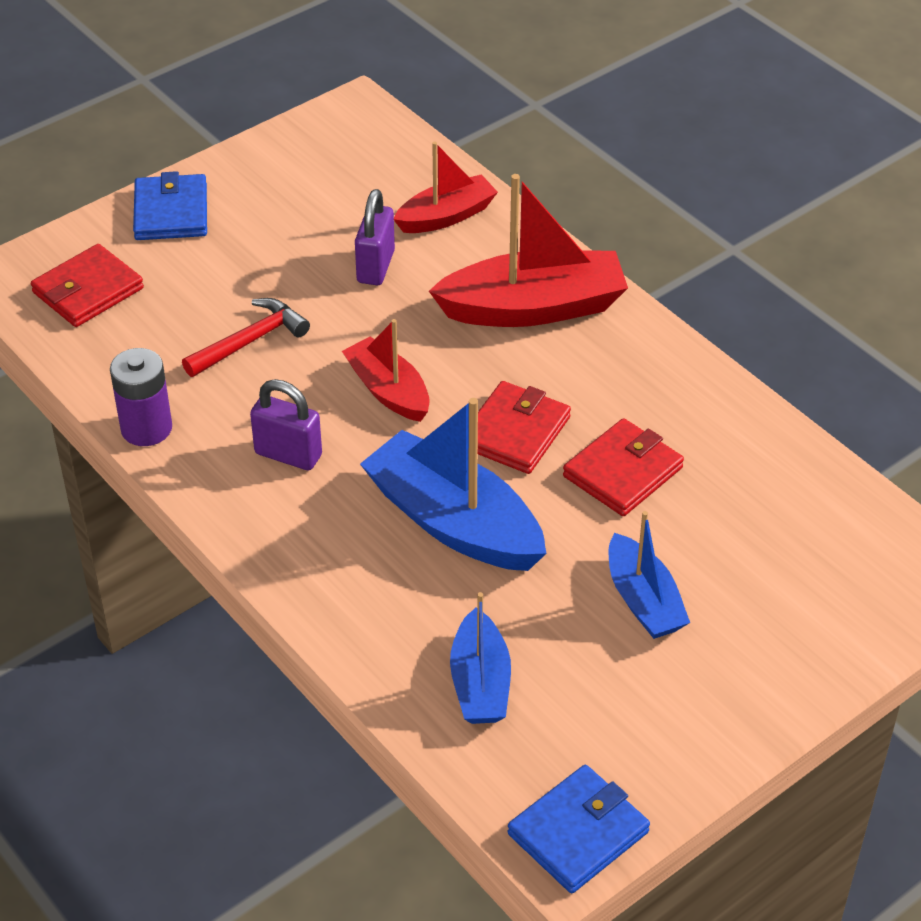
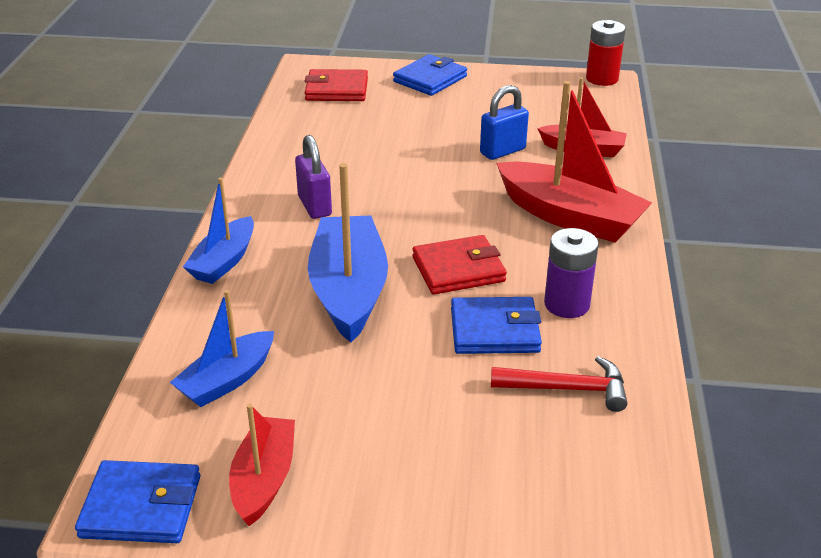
camera: 45 degrees right, 10 degrees down
(146, 428) = (267, 156): purple battery -> purple battery (567, 304)
(250, 341) = (380, 148): red hammer -> red hammer (567, 389)
(348, 106) = (602, 79): none -> red battery
(375, 267) = (502, 151): purple padlock -> blue padlock
(388, 391) = (416, 208): red boat -> red boat (264, 479)
(623, 472) = (494, 330): red wallet -> blue wallet
(643, 601) = (395, 408): blue boat -> blue boat (224, 261)

